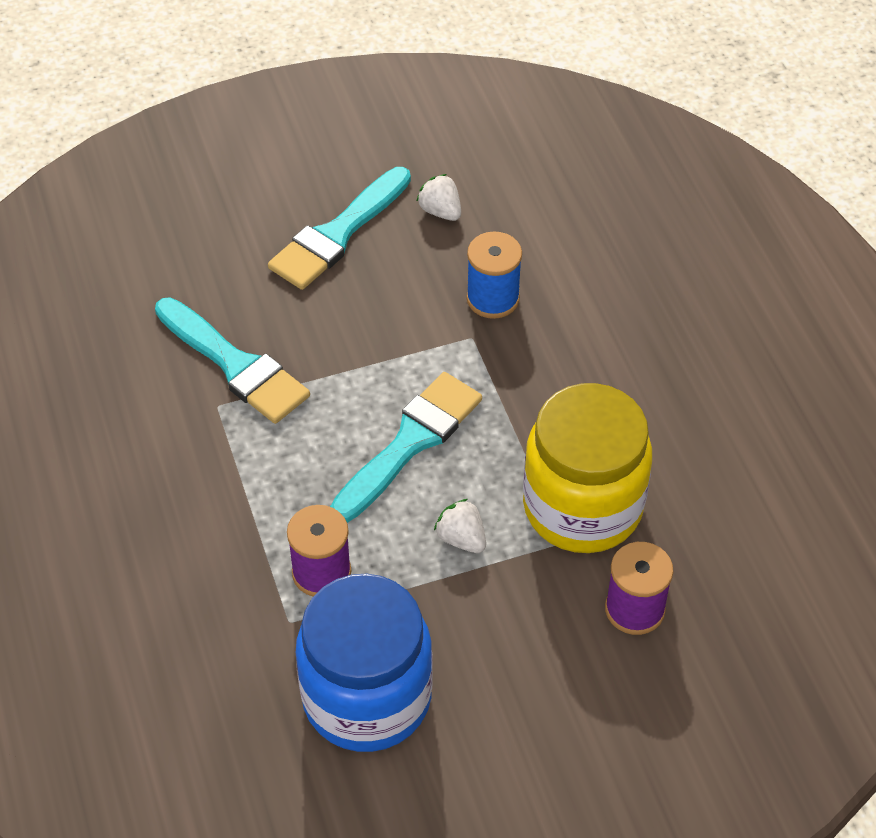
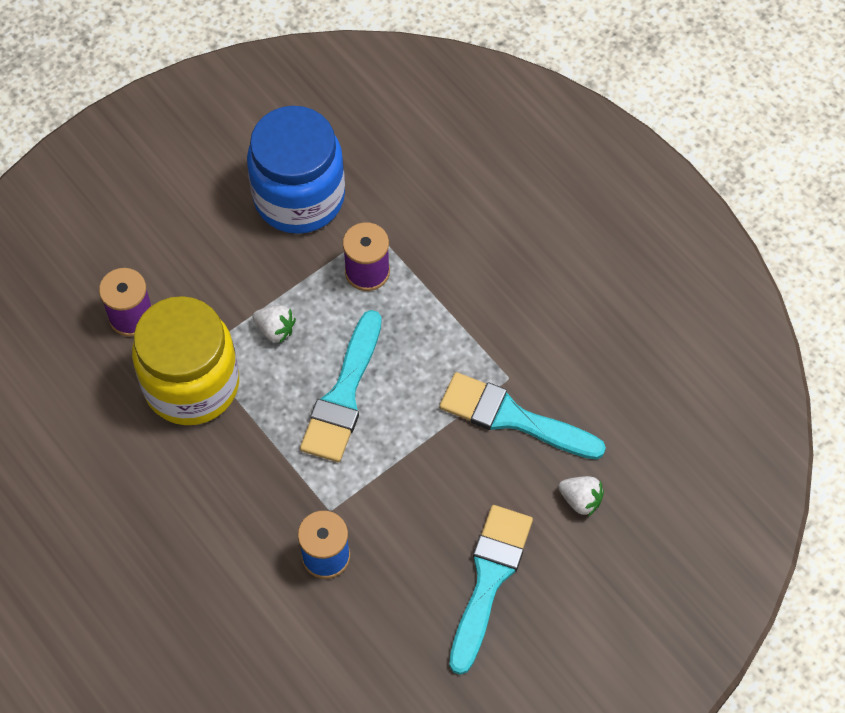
camera: 160 degrees right, 10 degrees up
(440, 211) = (407, 638): white strawberry -> white strawberry (580, 500)

